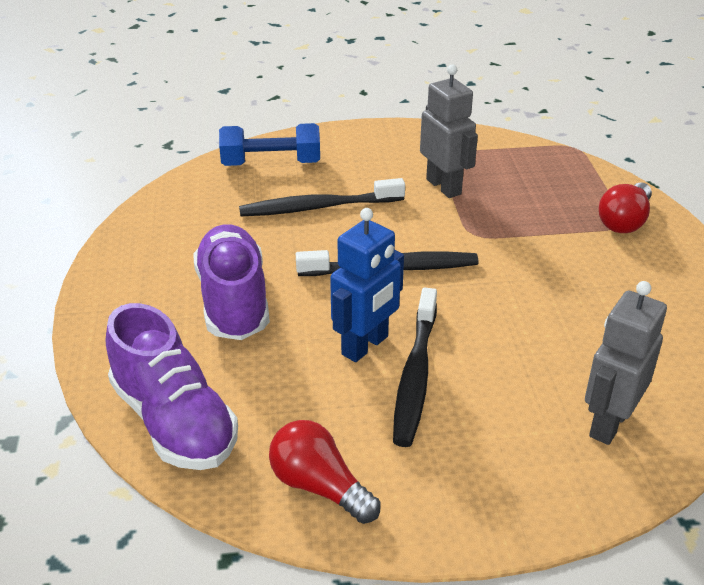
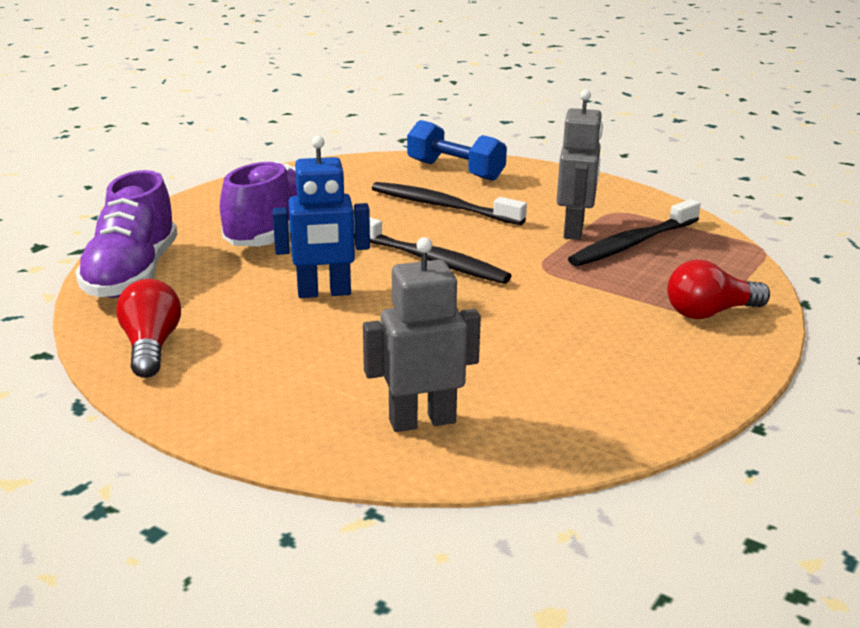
camera: 40 degrees right, 10 degrees down
(415, 375) = (327, 324): black toothbrush -> black toothbrush (632, 244)

